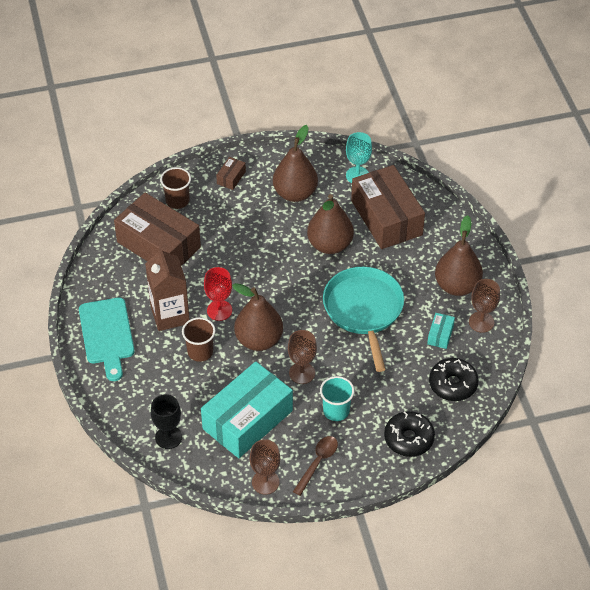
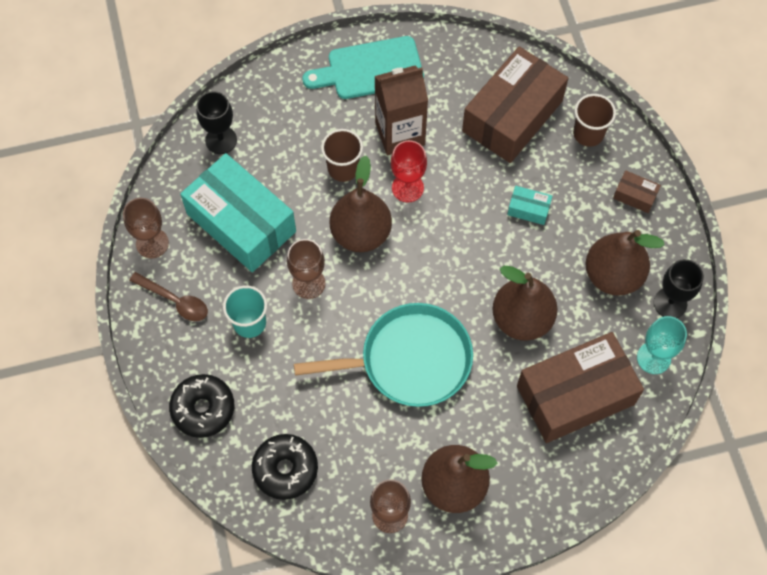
camera: 90 degrees right, 15 degrees up
(316, 164) = (670, 303): none -> black goblet
(440, 335) = (368, 458): turquoise box -> turquoise box (528, 209)

